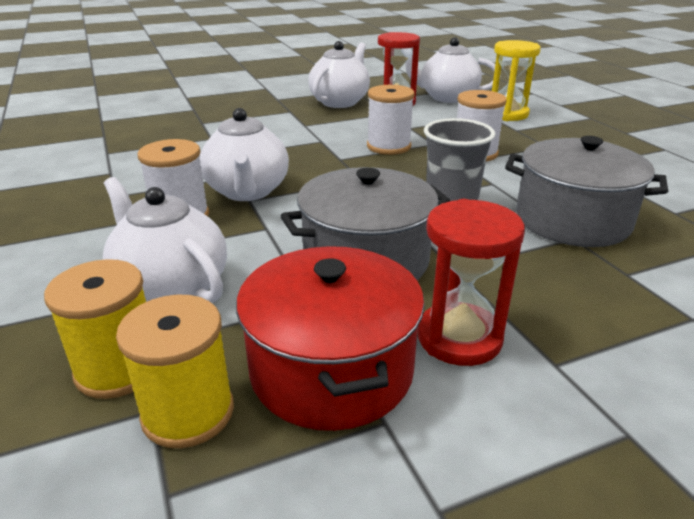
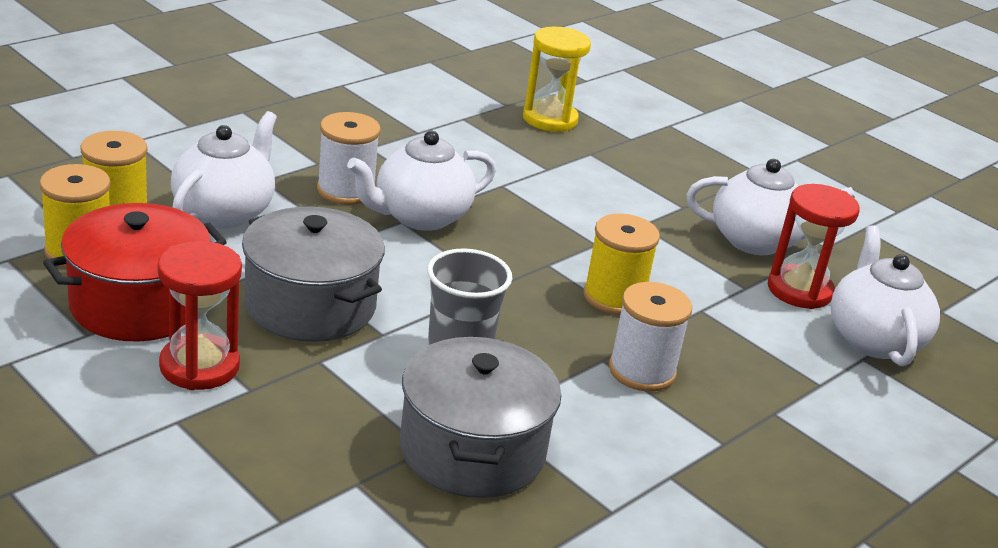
camera: 65 degrees right, 0 degrees up
(388, 146) = (614, 297): white spool -> yellow spool
(507, 114) = (842, 404): yellow hourglass -> yellow hourglass (550, 119)

